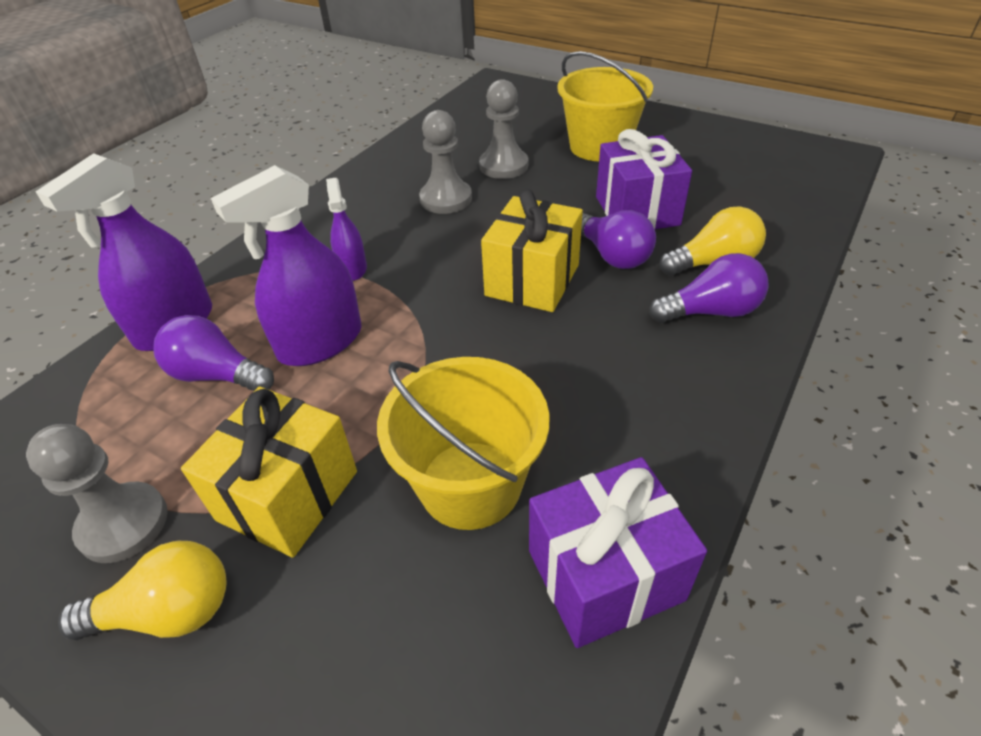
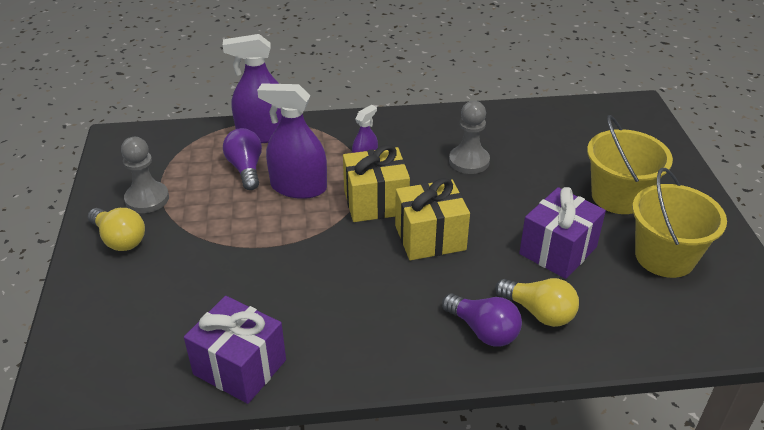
camera: 50 degrees right, 5 degrees down
(288, 495) = (199, 236): yellow gift -> yellow gift (376, 202)
(470, 484) = (254, 292): yellow bucket -> yellow bucket (664, 257)
(503, 166) = (535, 165): grey pawn -> none
(612, 255) = (493, 261): purple light bulb -> none

